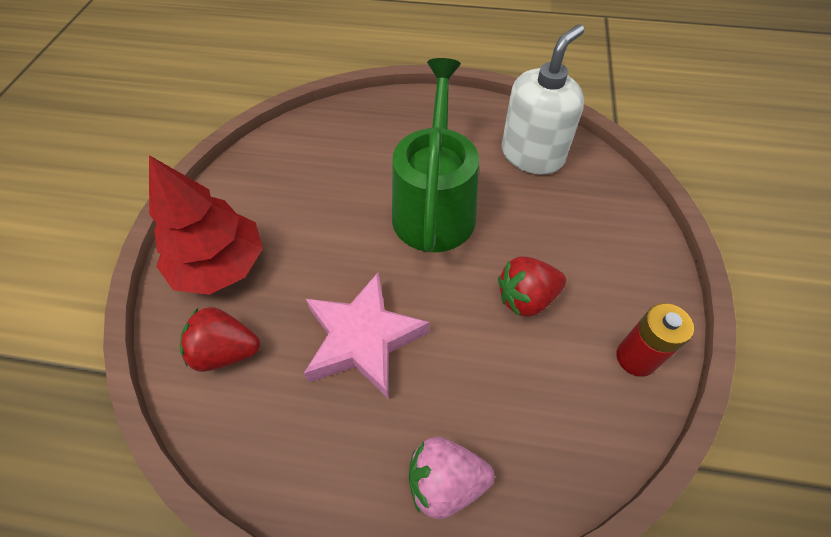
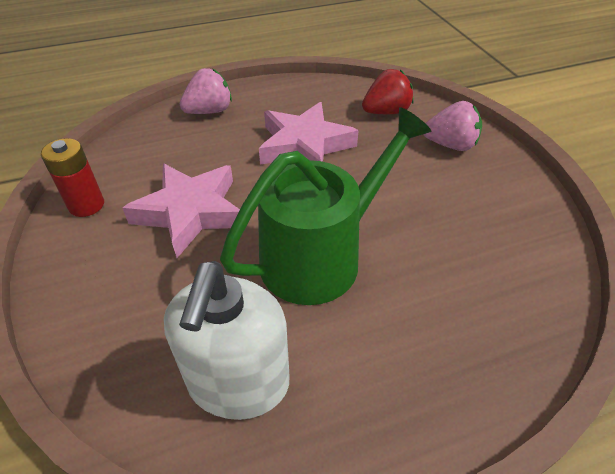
camera: 150 degrees right, 10 degrees down
(220, 265) = (450, 145): red tree -> pink strawberry
(434, 207) = (320, 256): green watering can -> green watering can turned 105 degrees counterclockwise
(526, 298) = (190, 212): red strawberry -> pink star

